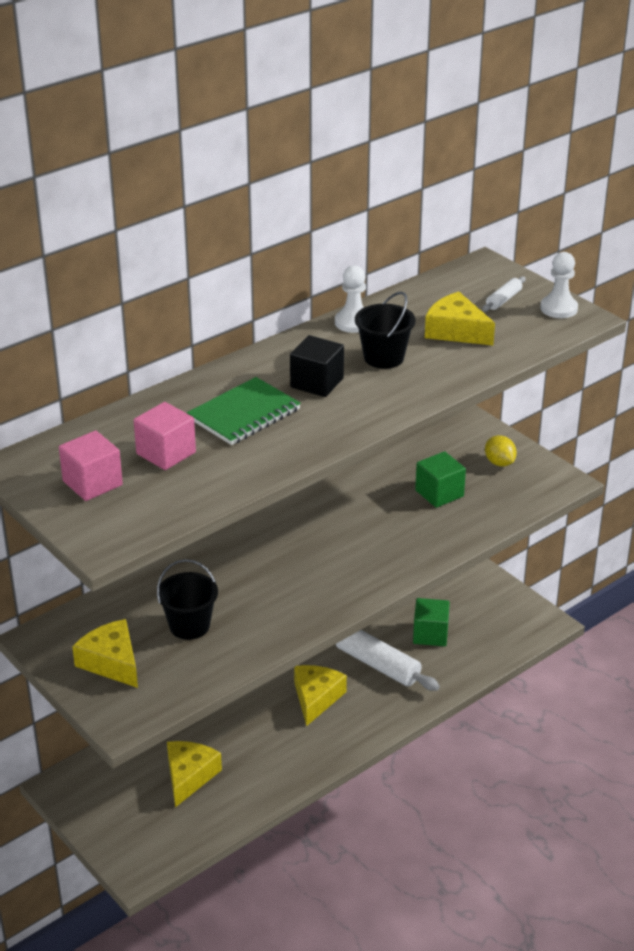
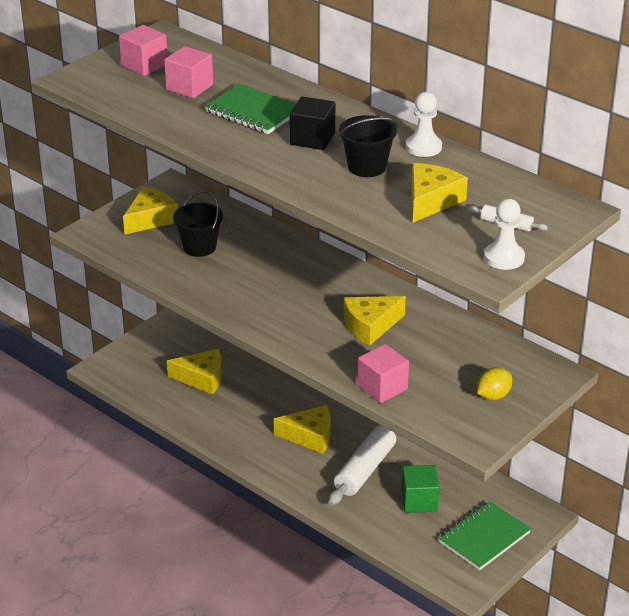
camera: 80 degrees right, 0 degrees up
(376, 519) = (370, 326): none -> yellow cheese
(439, 493) = (425, 360): green cube -> none
(477, 525) = (382, 387): none -> pink cube
(486, 601) = (484, 537): none -> green notebook

